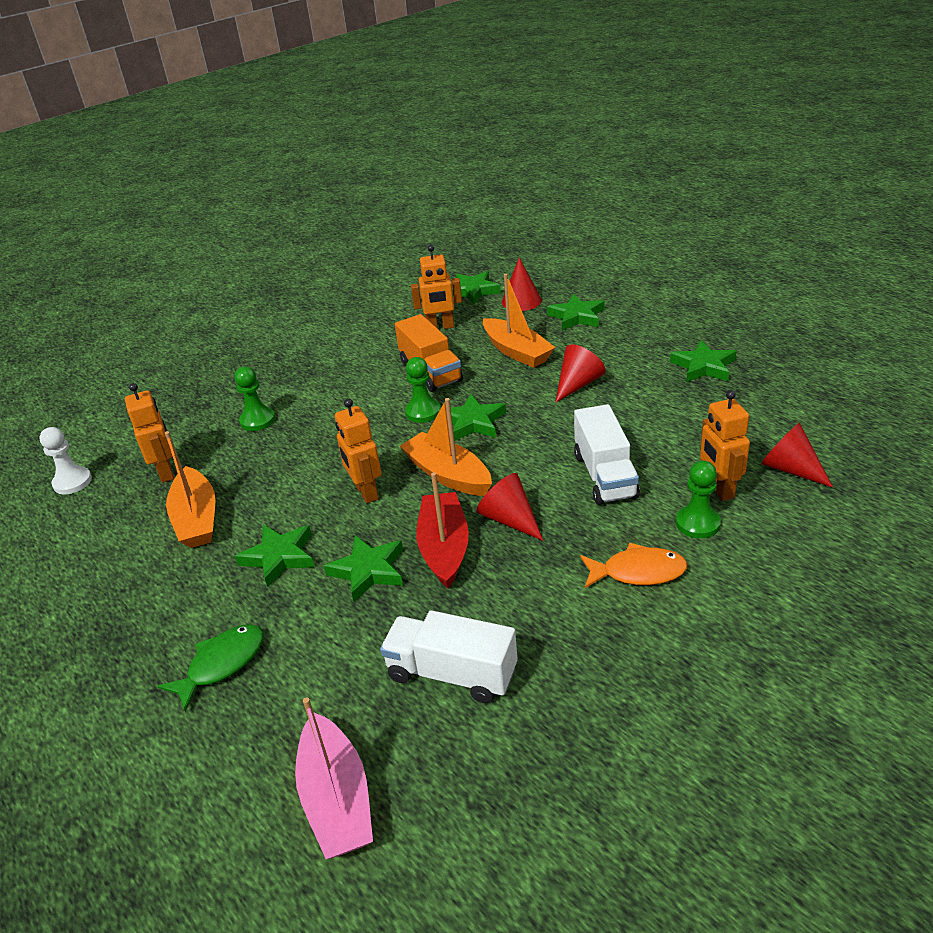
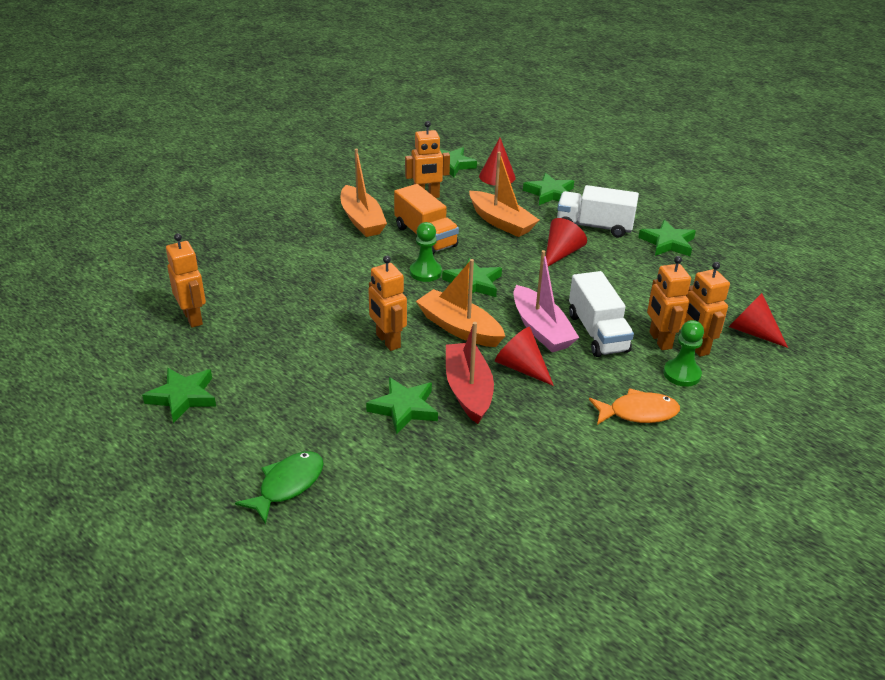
camera: 10 degrees left, 0 degrees up
(72, 482) = (101, 324): white pawn -> none
(197, 518) = (233, 360): orange boat -> orange boat (362, 220)
(257, 420) = (271, 274): green pawn -> none
(279, 557) = (320, 395): green star -> green star (183, 397)
(337, 799) = (415, 592): pink boat -> pink boat (541, 329)
(452, 673) = (495, 493): white truck -> white truck (594, 226)
(677, 483) = (660, 340): none -> orange robot

